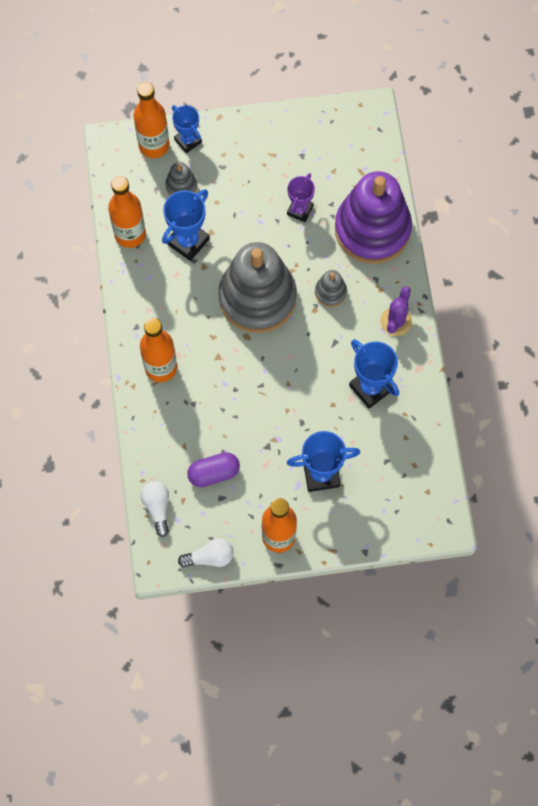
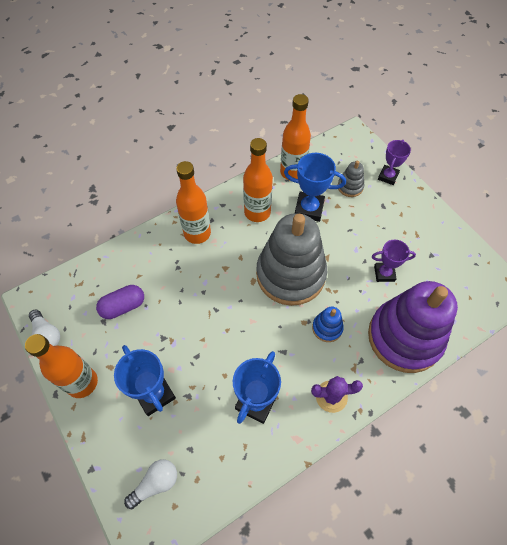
camera: 65 degrees right, 10 degrees down
(154, 145) = (369, 158): orange bottle -> orange bottle (257, 212)
(157, 507) = (79, 278): white light bulb -> white light bulb (155, 483)
(188, 141) = (388, 176): blue trophy -> purple trophy
(214, 473) = (123, 306): purple capsule -> purple capsule turned 75 degrees counterclockwise
(330, 292) = (327, 328): grey stacking toy -> blue stacking toy

